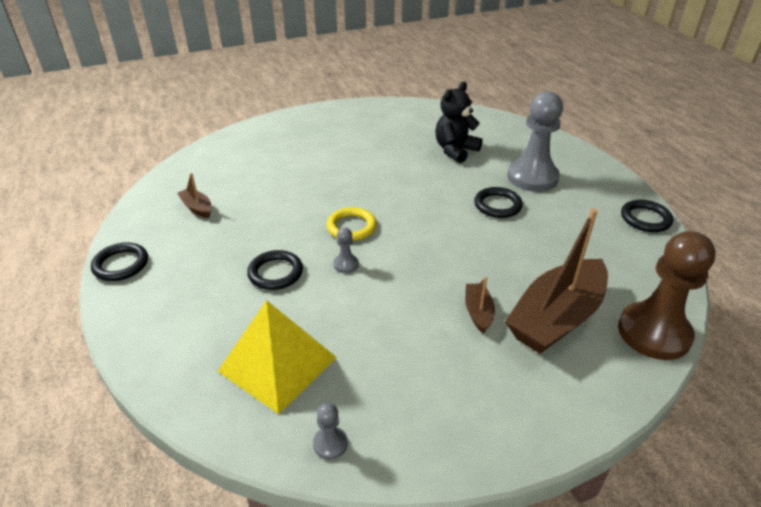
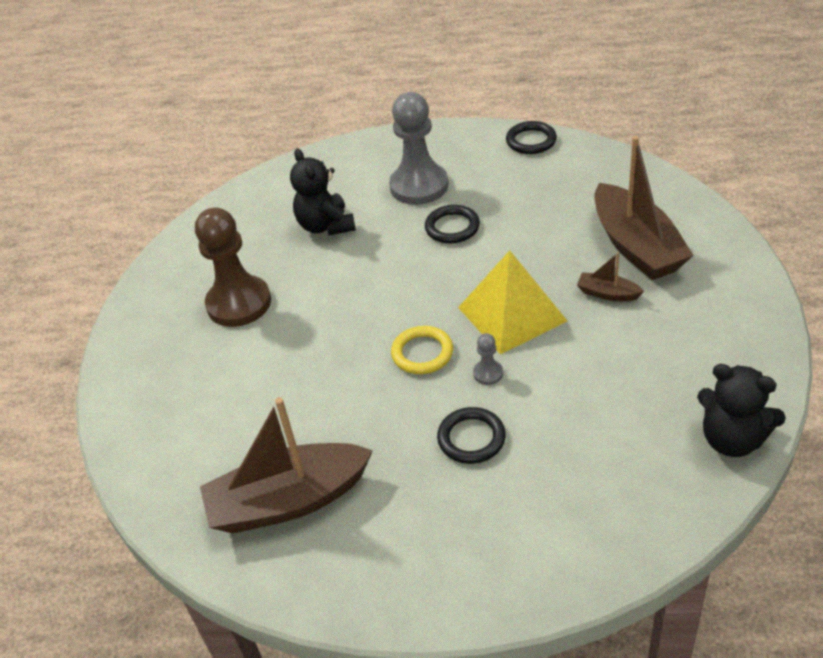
camera: 60 degrees left, 5 degrees up
(121, 264) = (372, 601): black ring -> none
(197, 208) = (288, 501): brown boat -> brown boat, size x2.26
(277, 364) = (618, 461): yellow pyramid -> yellow pyramid (512, 314)
(330, 444) = (732, 439): grey pawn -> black teddy bear
(653, 333) = (677, 198): brown pawn -> brown pawn (239, 303)

